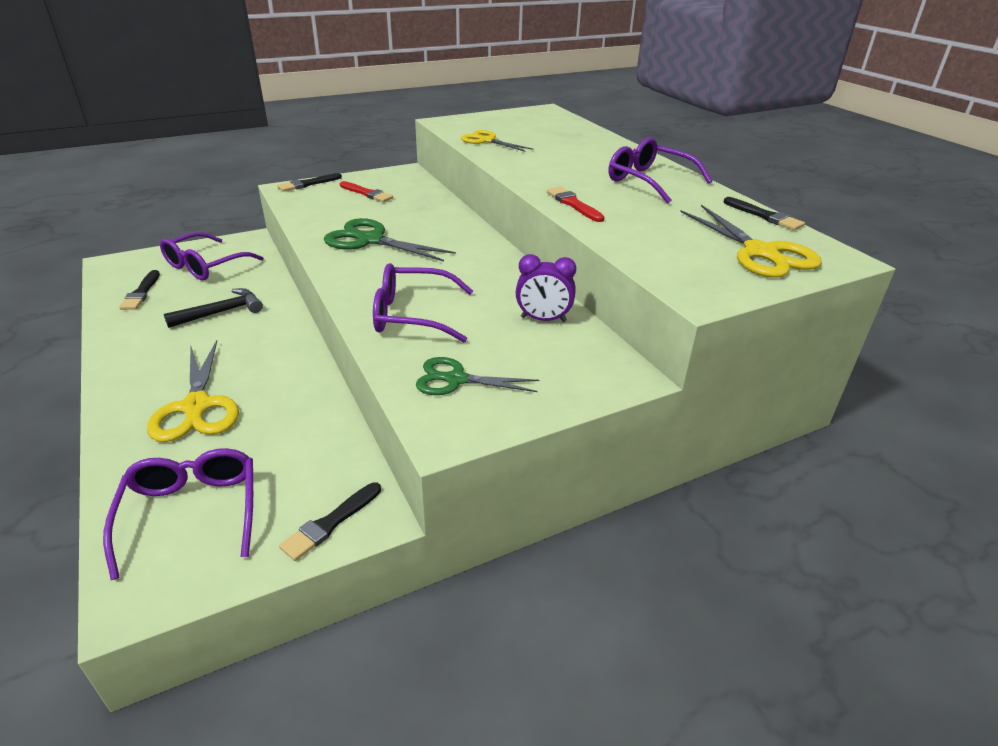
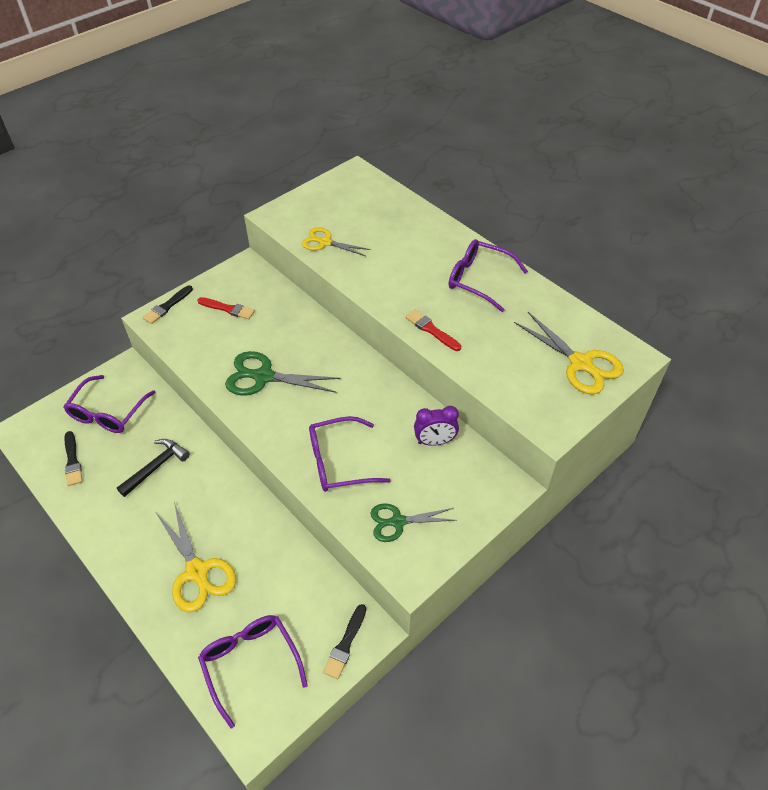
camera: 15 degrees left, 15 degrees up
(764, 216) = (575, 312): black brush -> none

